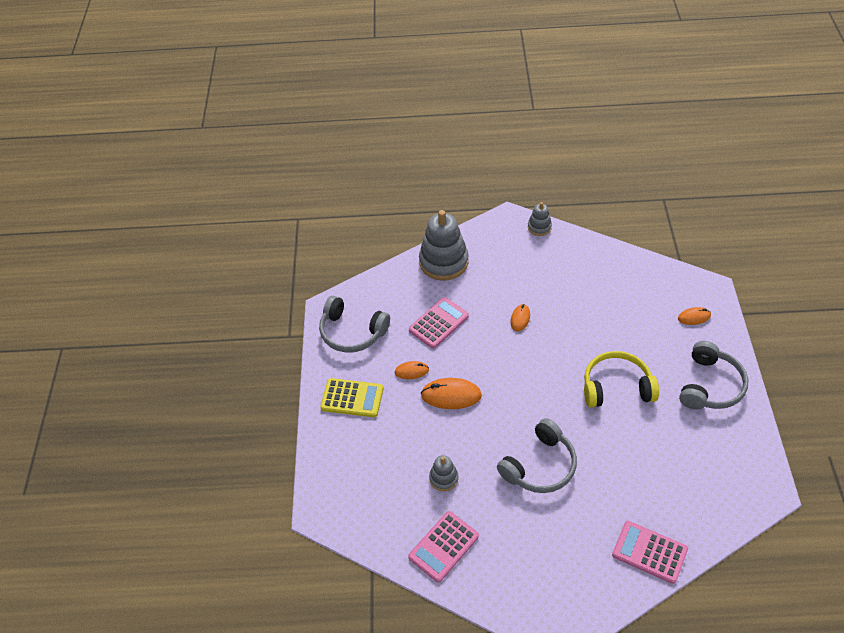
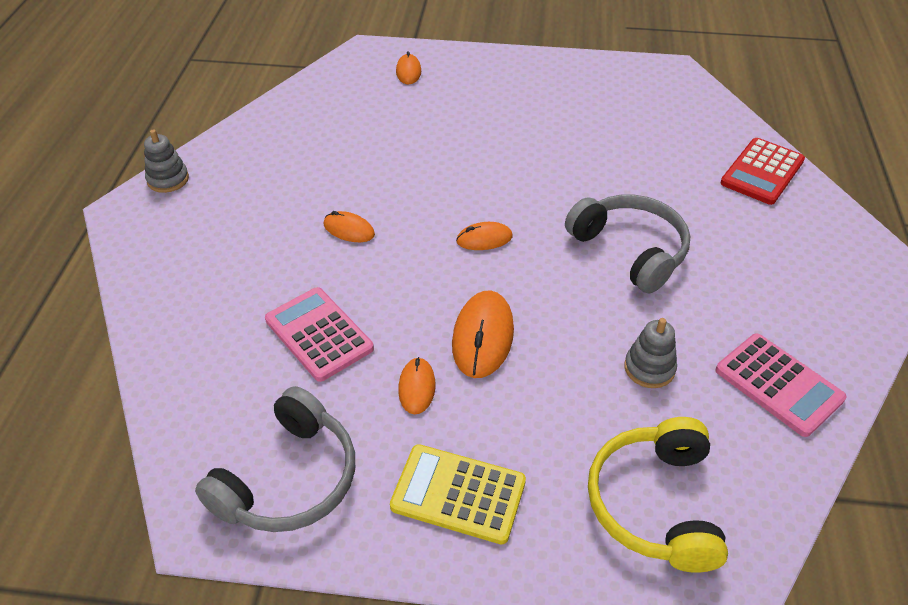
camera: 85 degrees left, 5 degrees down
(352, 398) = (458, 494): yellow calculator -> yellow calculator turned 90 degrees counterclockwise
(443, 262) = (176, 309): grey stacking toy -> none
(529, 386) = (484, 239): none -> orange mouse
(616, 387) = (505, 154): yellow headphones -> yellow headphones (655, 504)
(649, 552) = (762, 172): pink calculator -> red calculator
(710, 385) = (519, 80): grey headphones -> none

